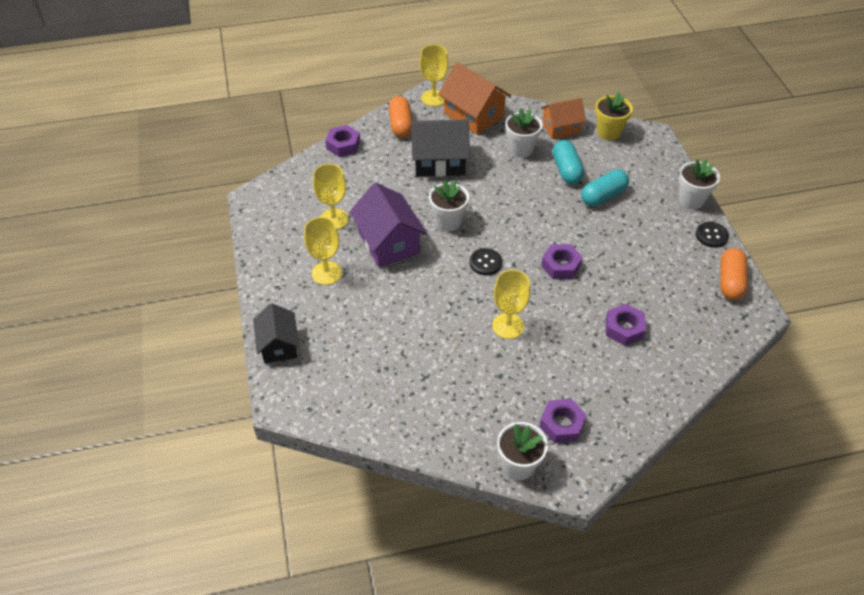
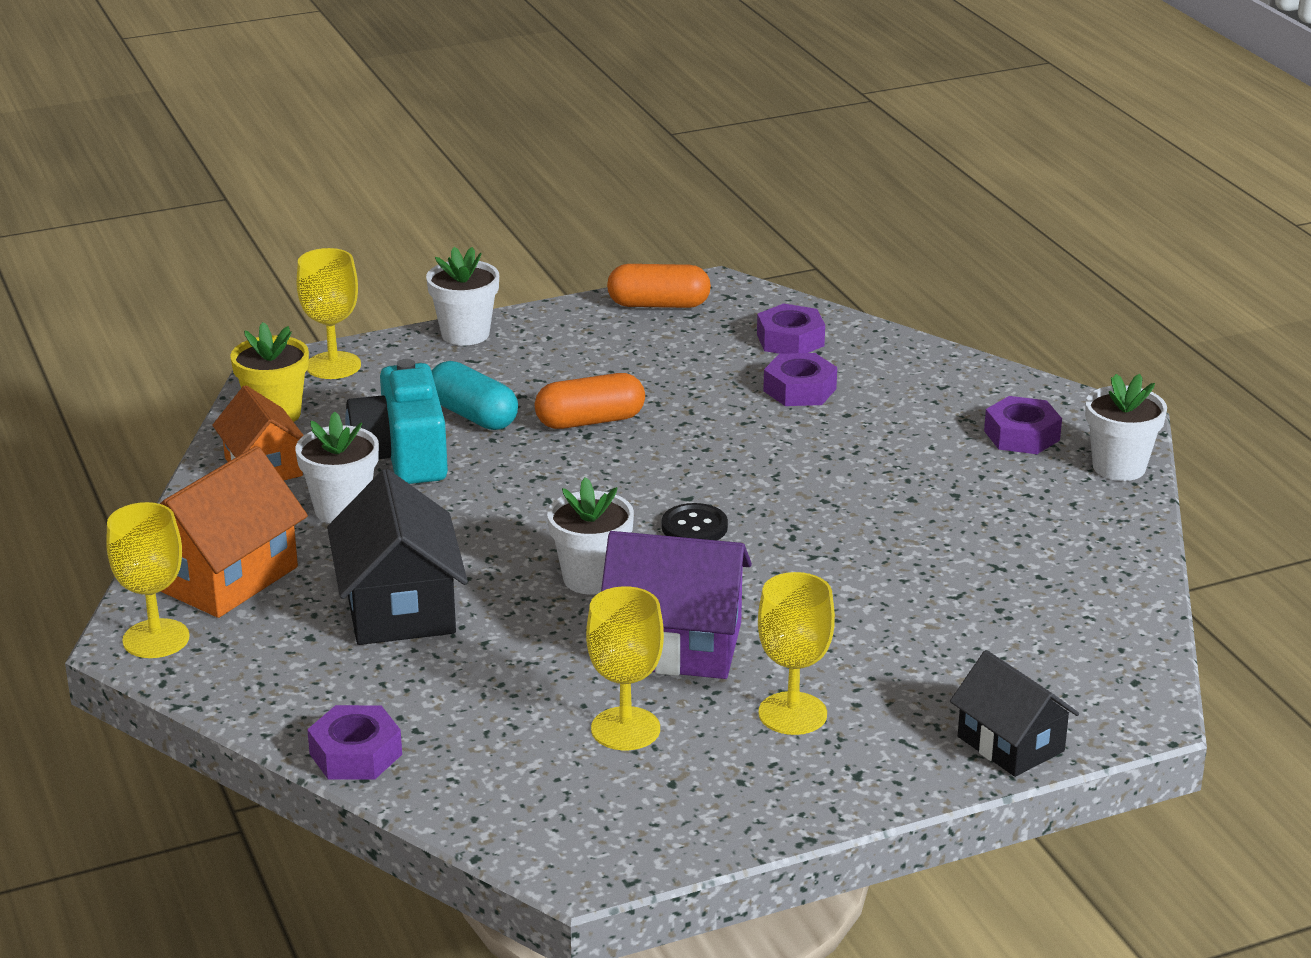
camera: 100 degrees left, 20 degrees down
(278, 345) = (1010, 744): black house -> black house turned 75 degrees clockwise
(388, 242) = (675, 645): purple house -> purple house turned 45 degrees clockwise
(401, 125) = (268, 676): orange capsule -> orange capsule (590, 421)
(508, 326) = (842, 494): yellow goblet -> yellow goblet (333, 366)
(560, 265) = (674, 450): purple nut -> purple nut (790, 340)
(566, 170) = (402, 455): turquoise capsule -> turquoise camera
(711, 235) = (554, 318): black button -> none

